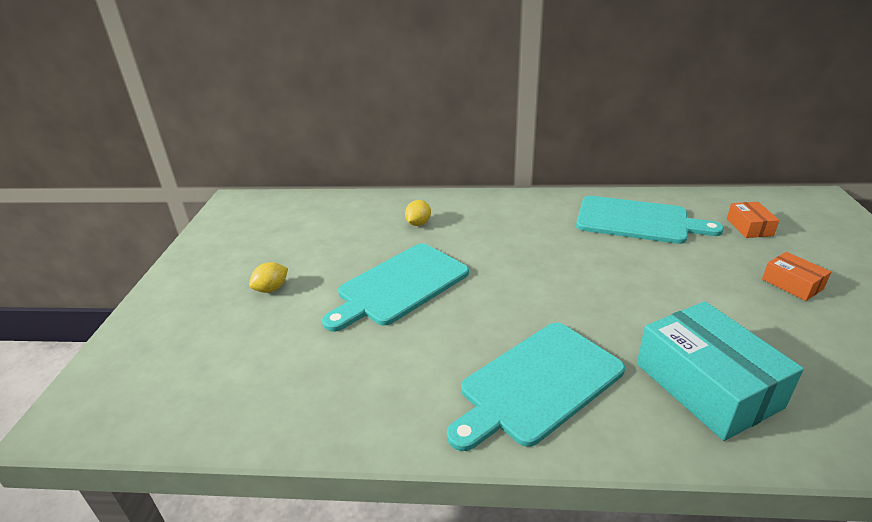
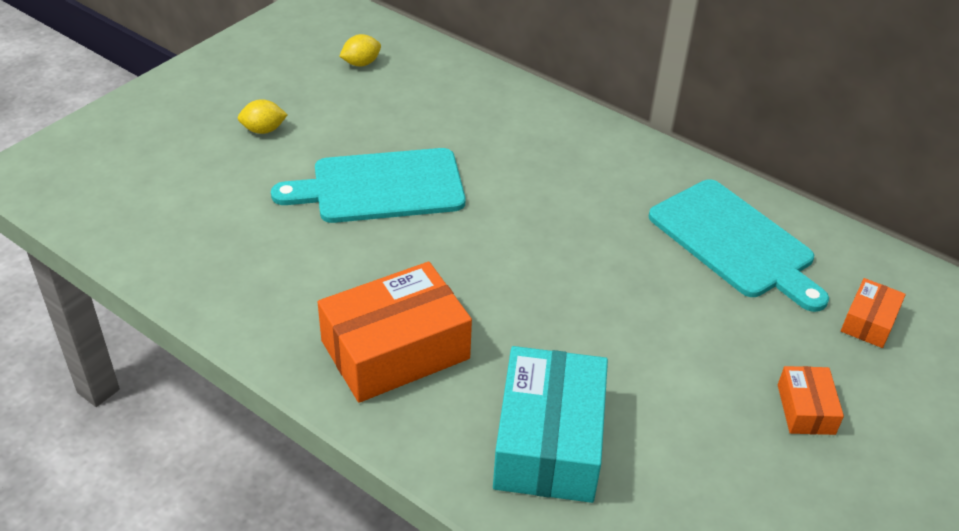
camera: 30 degrees right, 10 degrees up
(418, 223) = (478, 122): yellow lemon -> yellow lemon (361, 63)
(537, 384) = (395, 350): turquoise cutting board -> orange box

